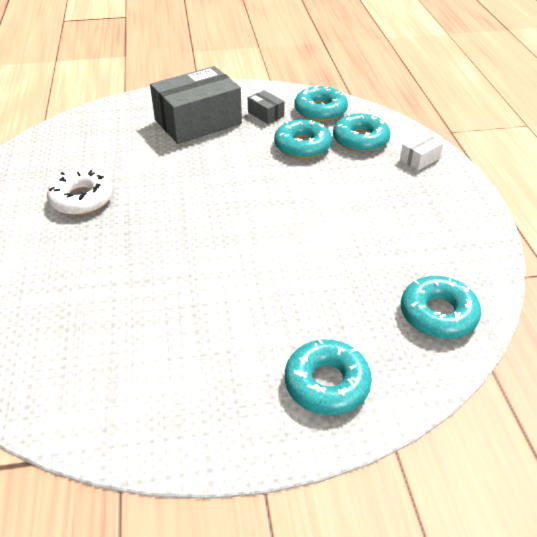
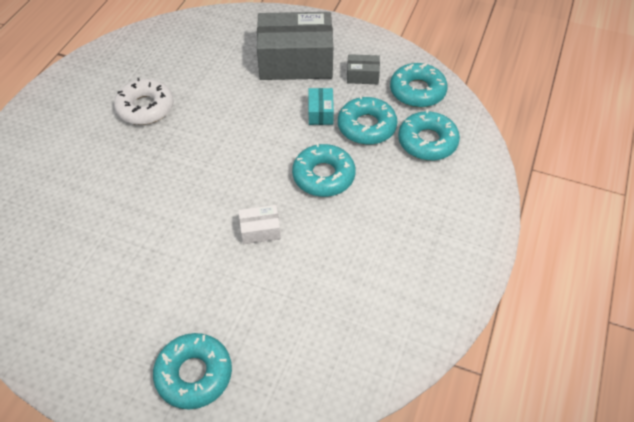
camera: 30 degrees right, 10 degrees up
(254, 149) = (320, 113): none -> turquoise box
(266, 114) = (362, 76): grey box -> grey box turned 75 degrees counterclockwise
(419, 159) = (466, 189): white box -> white box (260, 230)
(438, 314) = (336, 361): turquoise donut -> turquoise donut (323, 176)

